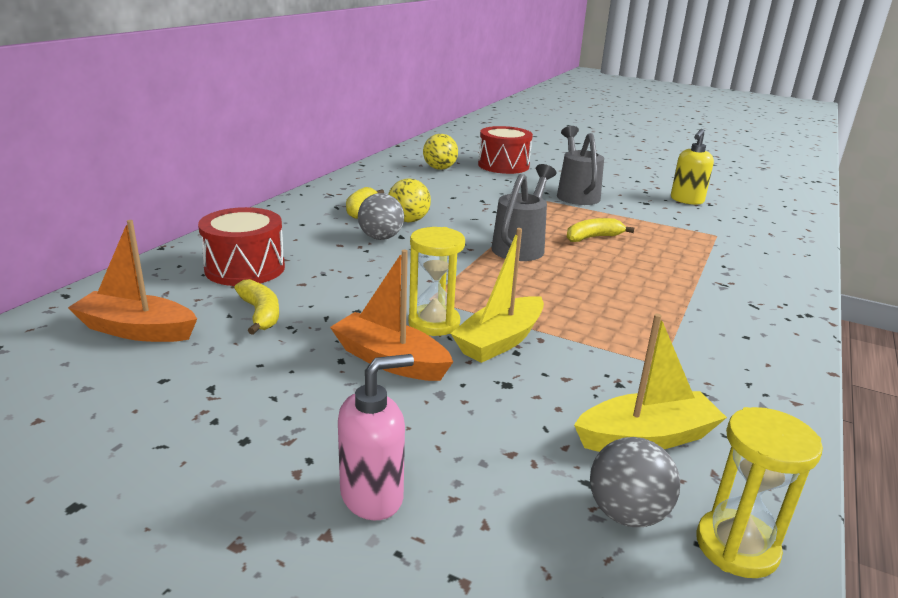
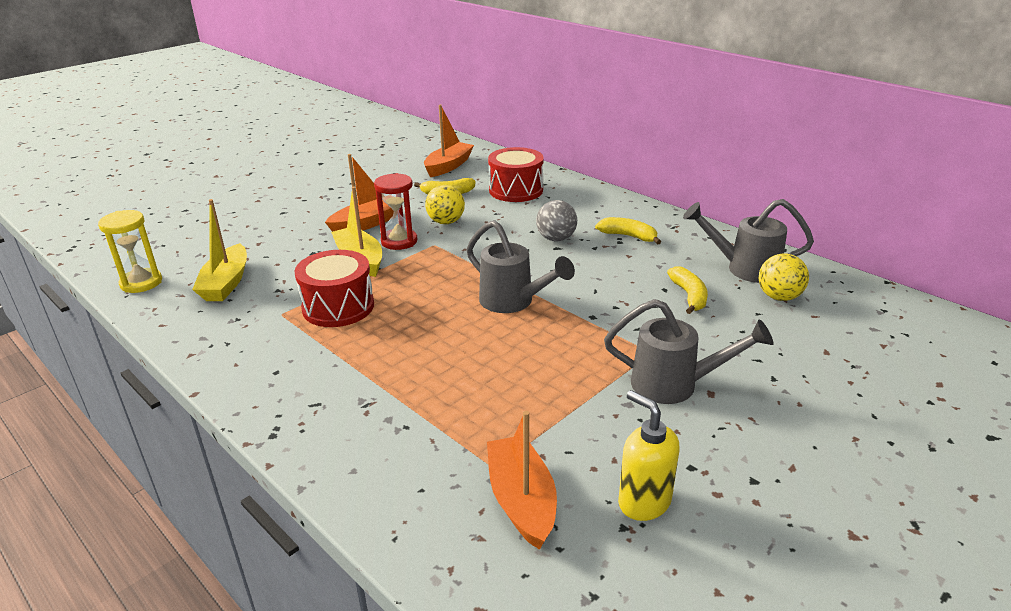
camera: 110 degrees right, 5 degrees up
(372, 496) = (267, 210): pink soap dispenser -> none
(402, 175) = (743, 268): none -> grey watering can
(408, 220) = (595, 255): yellow ball -> yellow ball (446, 222)
(434, 323) = (399, 241): yellow hourglass -> red hourglass
(503, 165) = (809, 351): red drum -> red drum (338, 307)
(593, 237) = (519, 353): yellow banana -> yellow banana (689, 296)
(627, 513) = (190, 262): grey ball -> none
(730, 226) = (521, 500): none -> orange boat

